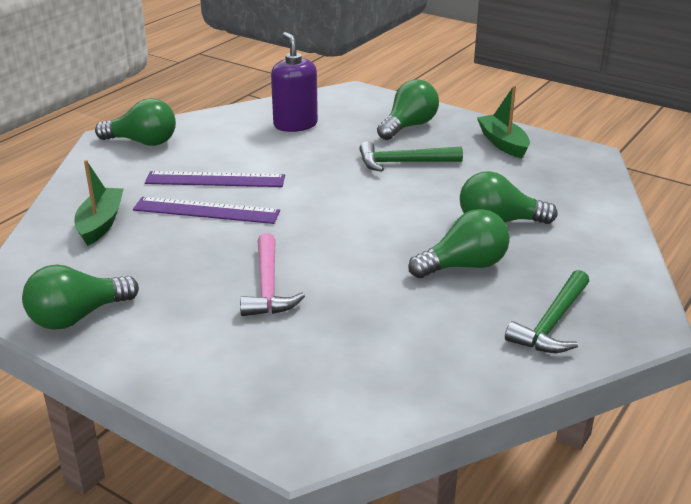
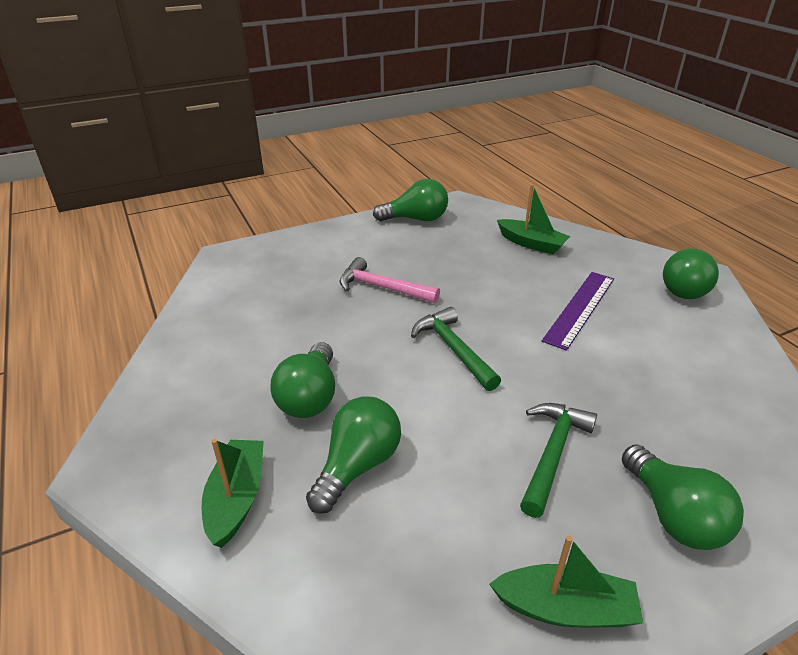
camera: 120 degrees right, 5 degrees up
(77, 317) = (416, 219): green light bulb -> green light bulb turned 90 degrees clockwise
(206, 210) = (521, 290): purple ruler -> none
(295, 125) = (709, 402): purple soap dispenser -> none
(552, 323) = (184, 407): green hammer -> green hammer (454, 349)
(583, 256) = (236, 498): none -> green boat

